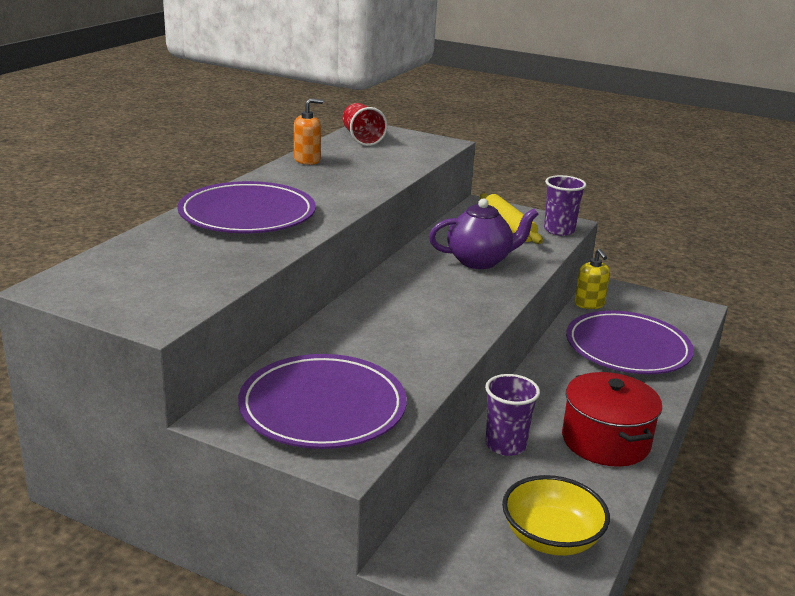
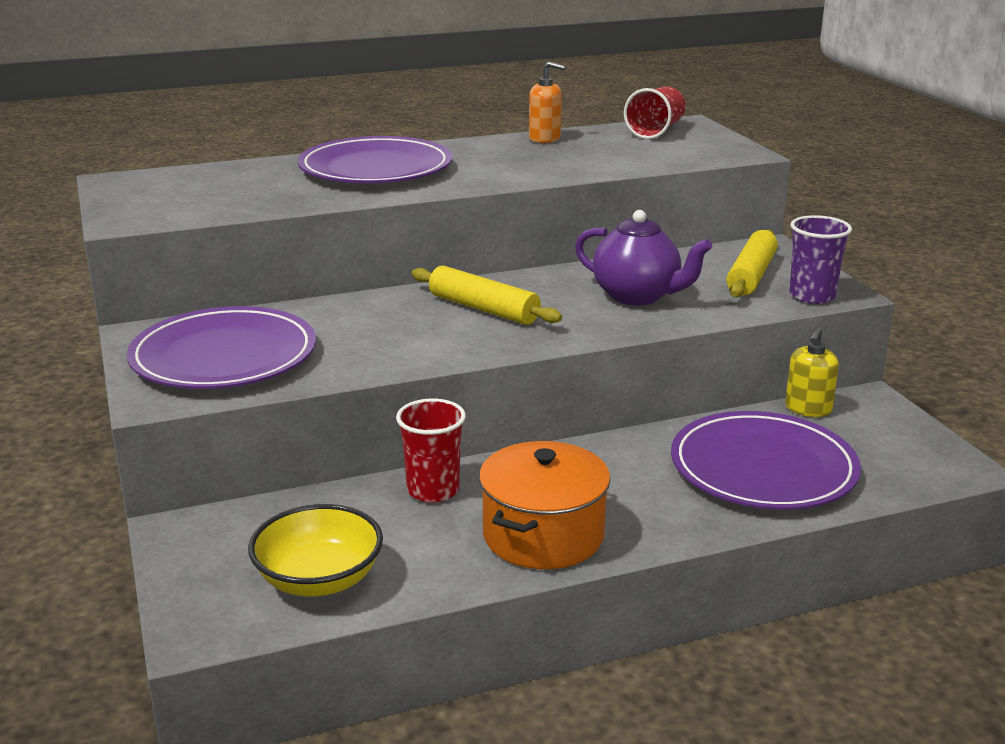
camera: 45 degrees right, 0 degrees up
(415, 302) = (484, 309): none -> yellow rolling pin
(505, 445) = (433, 490): purple cup -> red cup
(605, 441) = (543, 535): red pot -> orange pot

